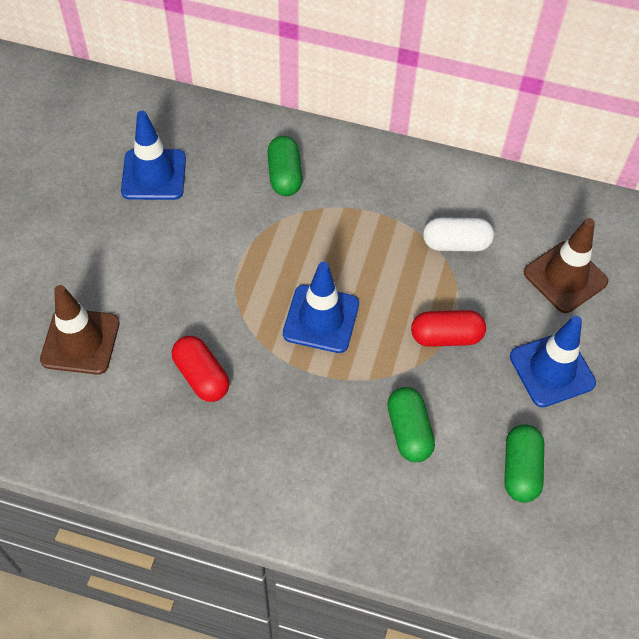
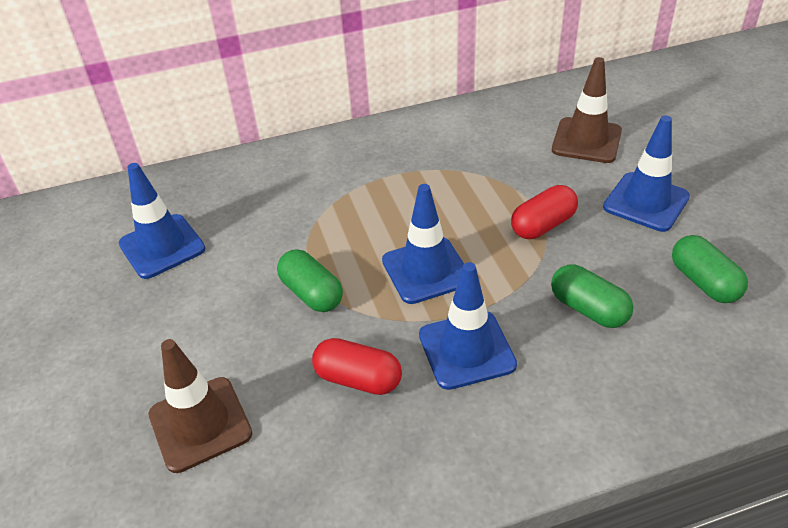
camera: 30 degrees left, 15 degrees down
(284, 175) = (291, 187): green capsule -> green capsule (311, 293)
(292, 404) = (466, 350): none -> blue traffic cone
(456, 244) = (482, 161): white capsule -> none

